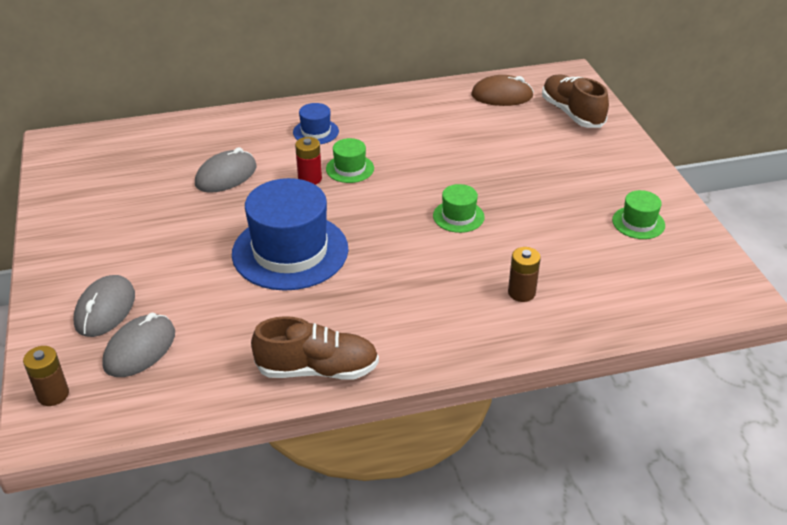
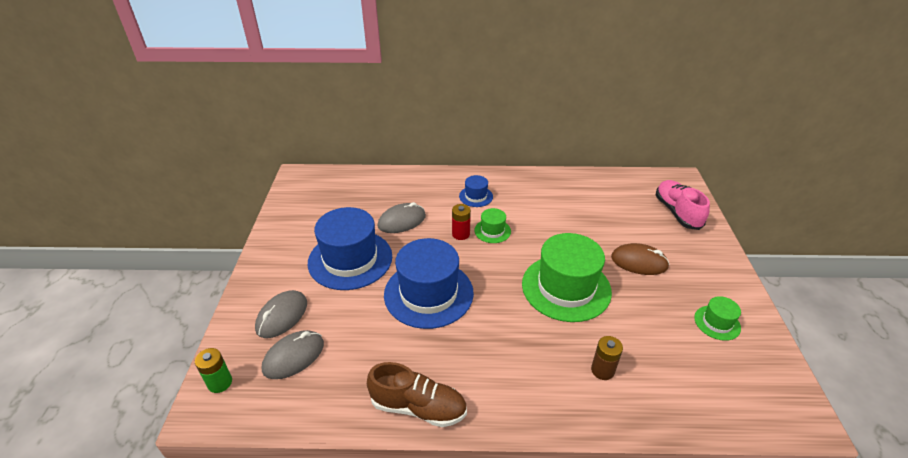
camera: 15 degrees right, 0 degrees up
(53, 394) = (220, 383): brown battery -> green battery
(172, 231) = (350, 259): none -> blue hat
(458, 216) = (566, 287): green hat -> green hat, size x2.16
(502, 96) = (623, 189): brown mouse -> brown mouse (639, 262)
(572, 113) = (677, 212): brown shoe -> pink shoe

